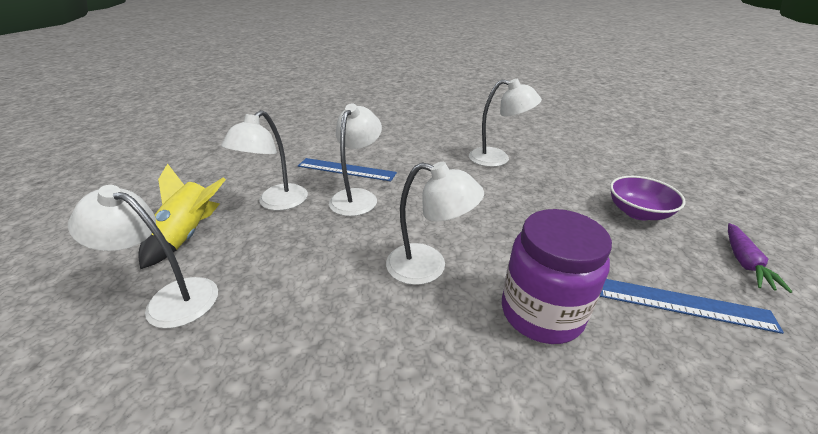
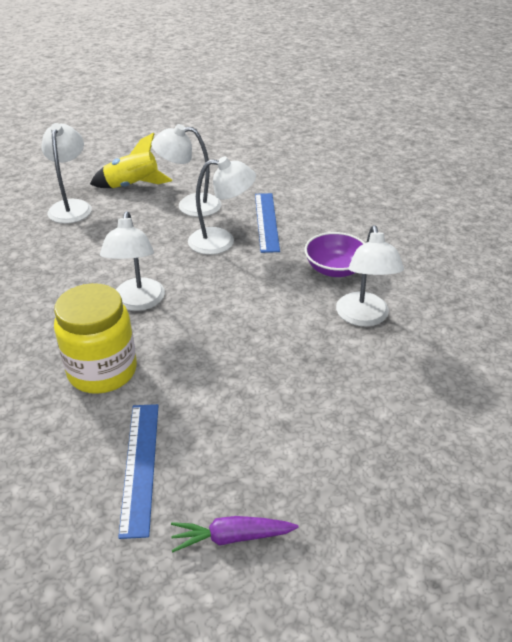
camera: 70 degrees right, 5 degrees up
(541, 313) = (102, 371): purple jar -> yellow jar
(637, 212) = (299, 447): purple bowl -> purple bowl (335, 269)

